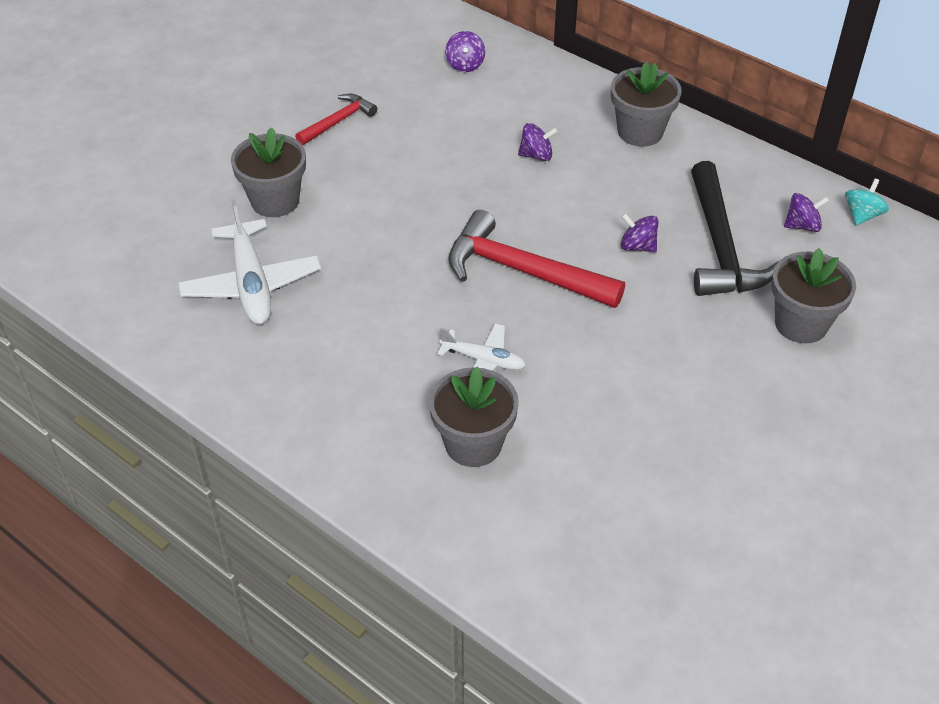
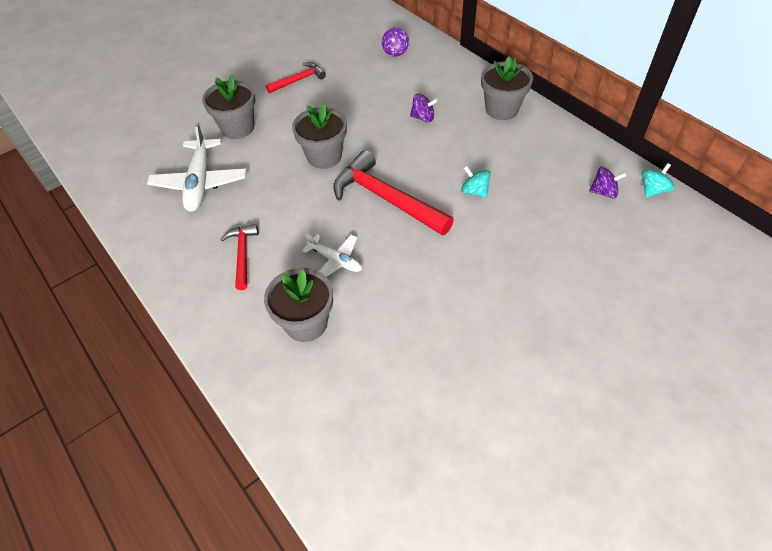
camera: 15 degrees right, 5 degrees up
(353, 371) = (243, 255): none -> red hammer
(637, 246) = (474, 191): purple spinning top -> turquoise spinning top
(720, 246) = (536, 199): black hammer -> none
(801, 323) = (582, 268): grey flower pot -> grey flower pot (324, 156)

